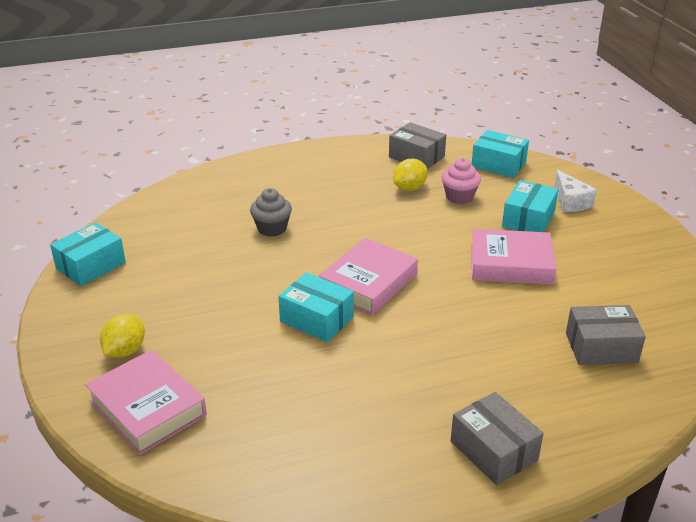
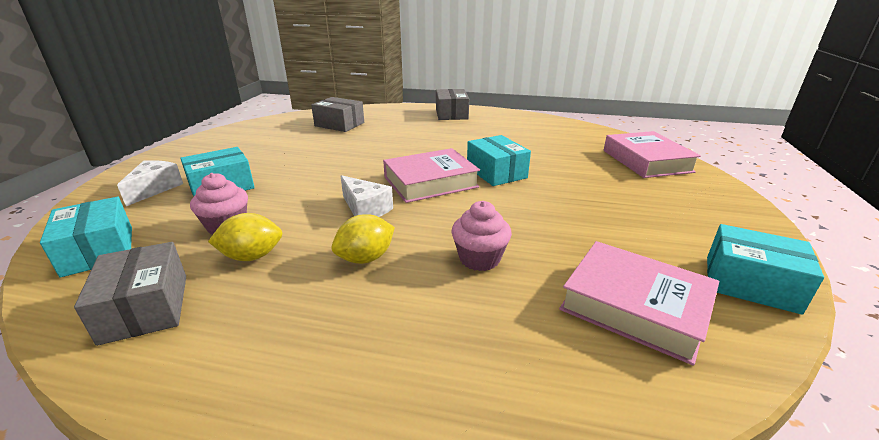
camera: 150 degrees left, 5 degrees down
(91, 266) = (750, 284): turquoise box -> turquoise box turned 45 degrees clockwise
(125, 351) = (672, 192): yellow lemon -> yellow lemon (366, 258)
(272, 228) = (479, 259): grey cupcake -> pink cupcake
(388, 238) = (365, 209): none -> white cheese
(511, 264) = (305, 165): pink book -> pink book (635, 306)

